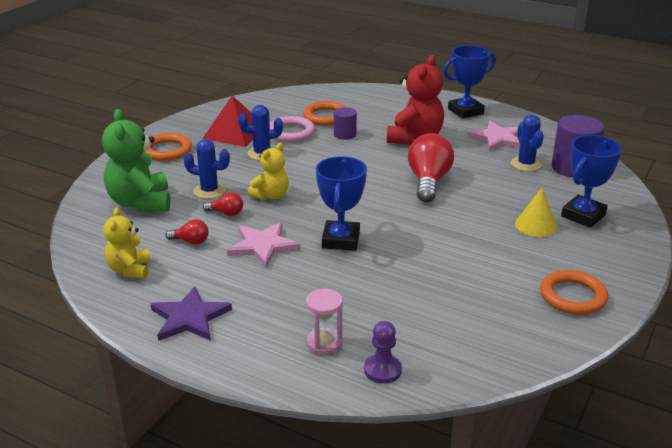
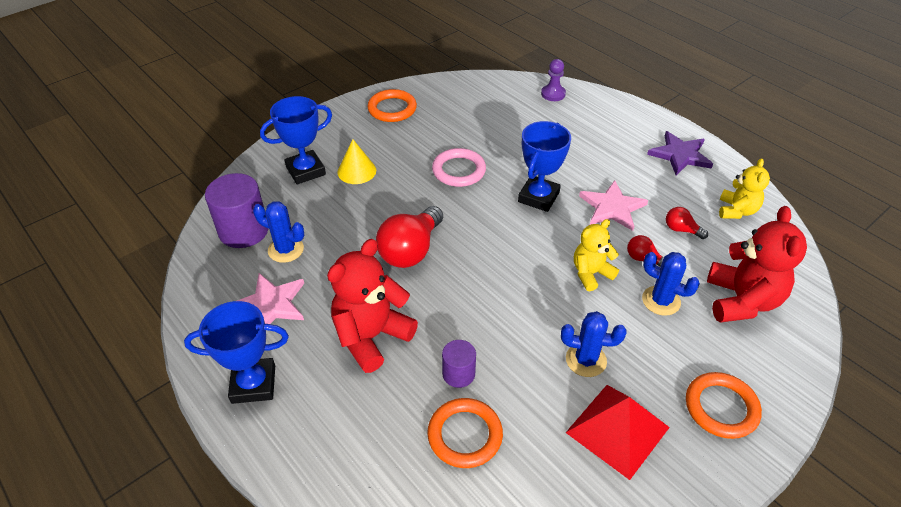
camera: 160 degrees left, 15 degrees up
(140, 203) = (741, 301): green teddy bear -> red teddy bear
(291, 132) = (533, 403): pink ring -> pink ring (459, 170)
(324, 343) = (584, 117): pink hourglass -> none
(526, 164) = (286, 250): blue cactus -> blue cactus turned 75 degrees counterclockwise

